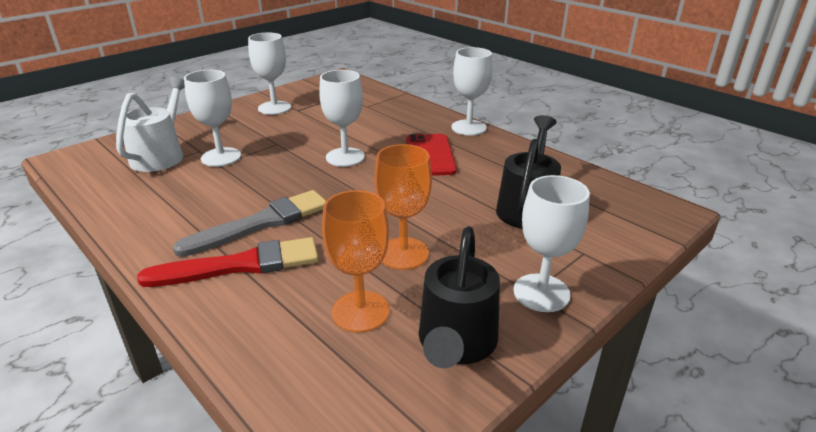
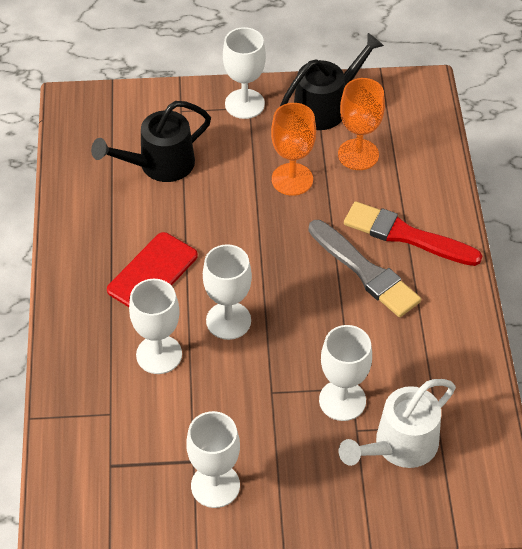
camera: 140 degrees left, 20 degrees up
(261, 223) = (365, 271): grey brush -> grey brush turned 135 degrees counterclockwise
(469, 127) = (63, 293): white goblet -> white goblet (159, 354)

